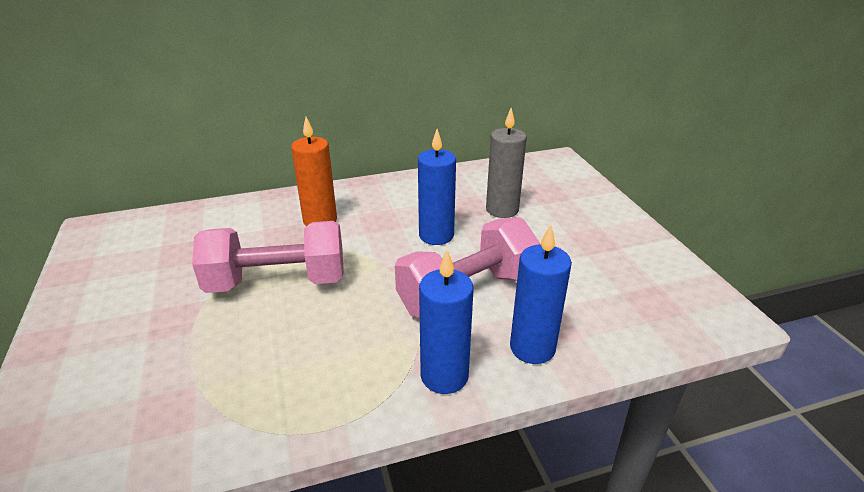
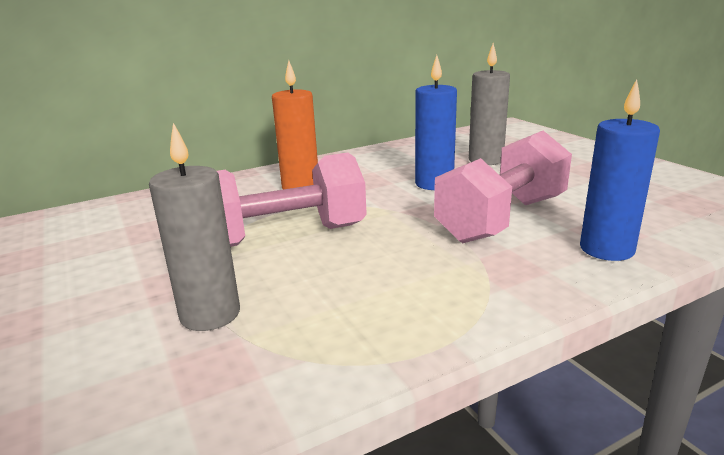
camera: 10 degrees left, 10 degrees down
(184, 359) = (210, 314): none -> grey candle
(444, 376) = (533, 284): blue candle -> none

